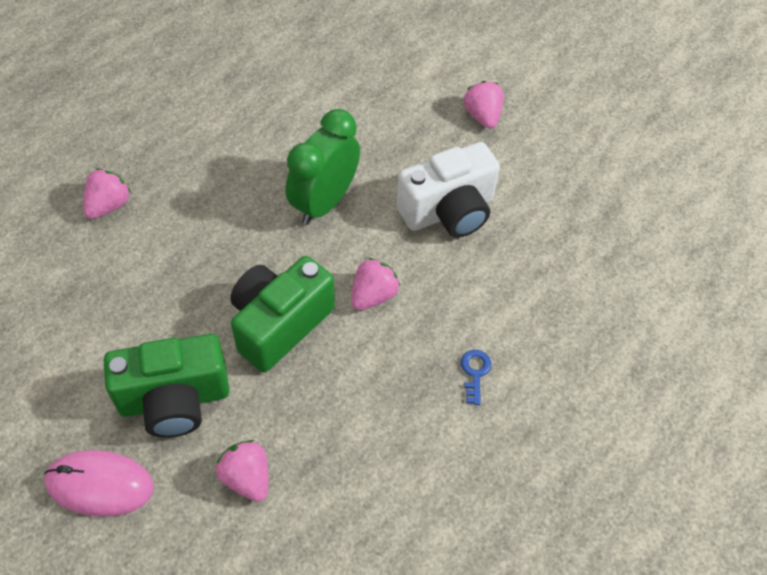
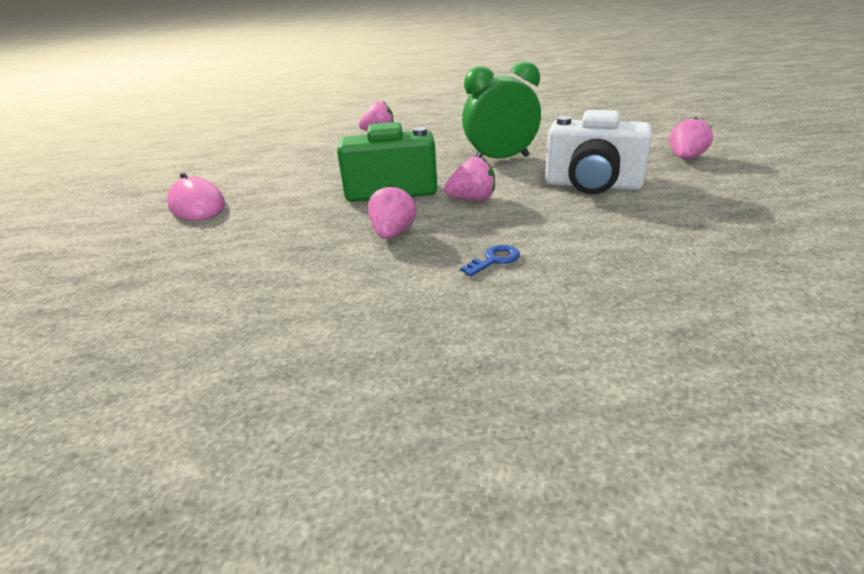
camera: 50 degrees right, 25 degrees down
(175, 399) = (286, 193): green camera -> none
(247, 478) = (259, 235): pink strawberry -> pink strawberry (393, 234)

